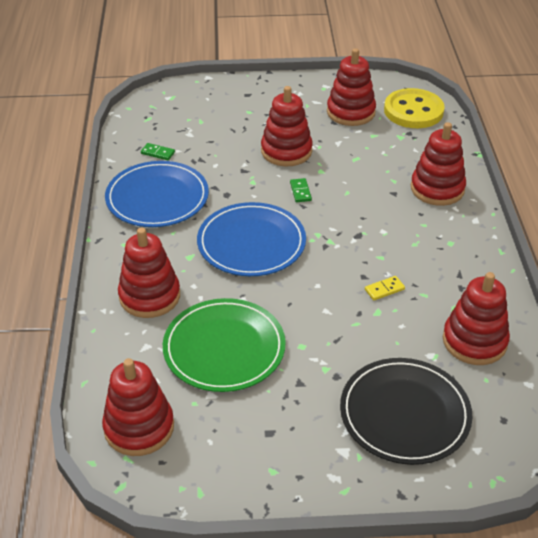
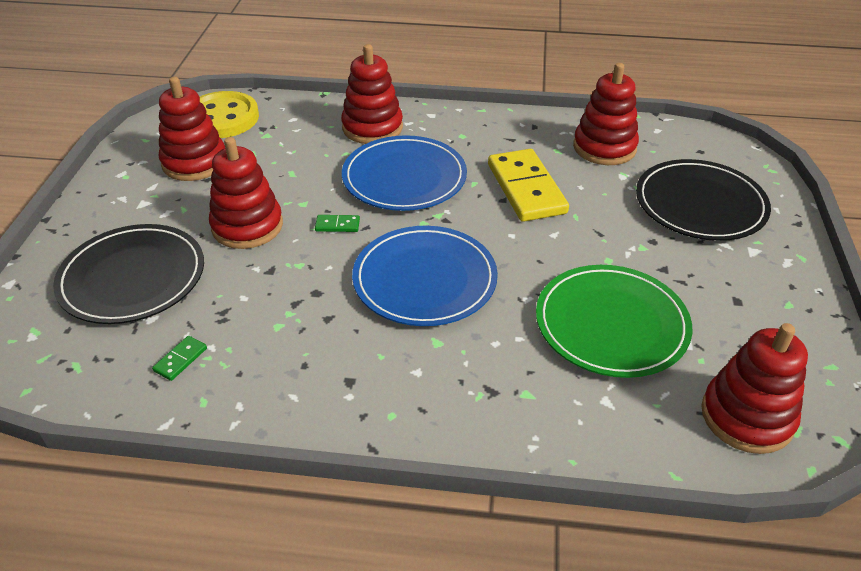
camera: 80 degrees left, 0 degrees up
(149, 296) = (510, 391): red stacking toy -> none
(157, 198) = (295, 368): blue plate -> blue plate (404, 178)
(223, 118) = (132, 278): none -> black plate
(384, 289) = (526, 189): yellow domino -> yellow domino, size x2.46

